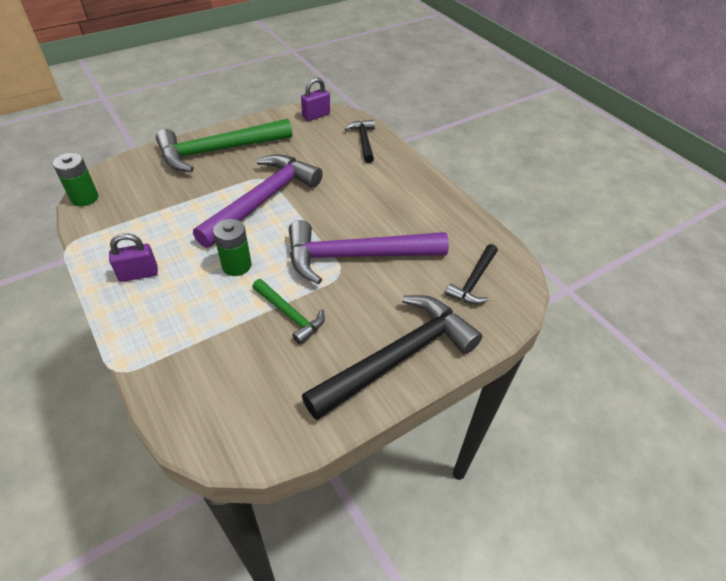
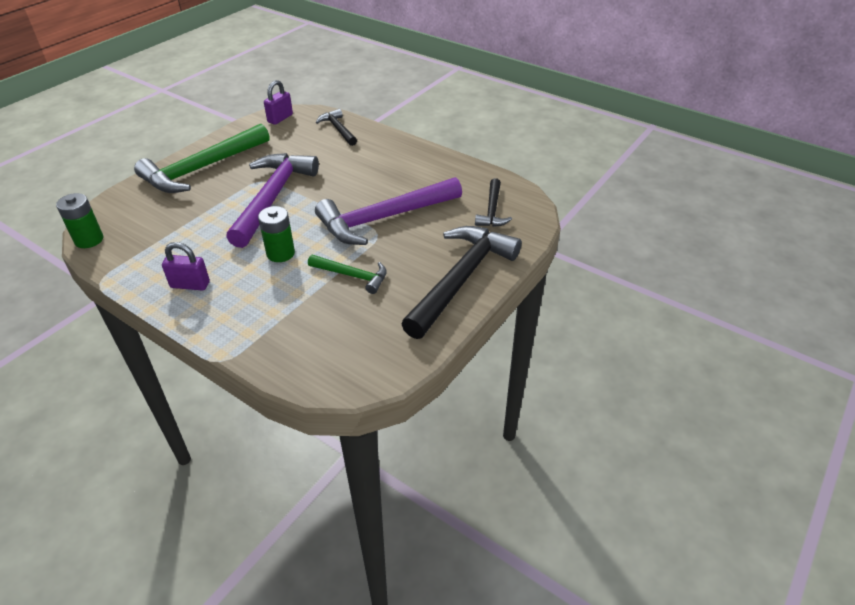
camera: 20 degrees left, 5 degrees down
(138, 274) = (190, 285): purple padlock -> purple padlock turned 45 degrees clockwise

